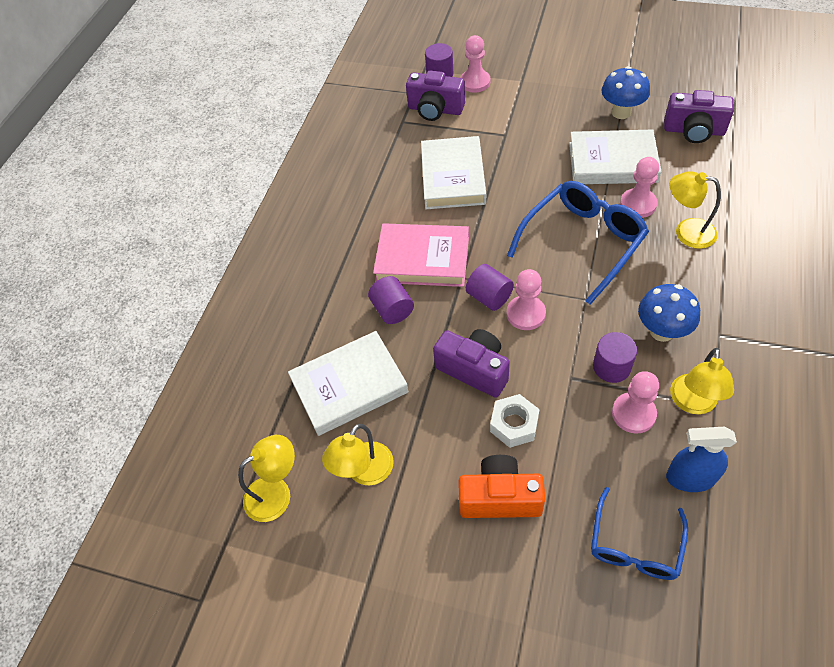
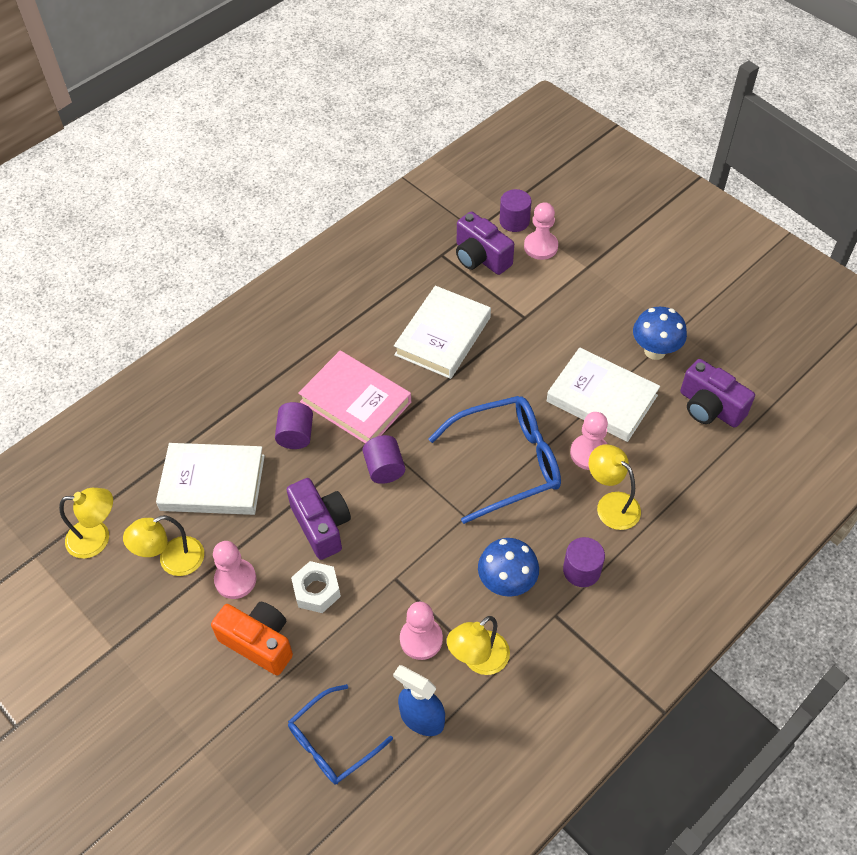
camera: 25 degrees right, 0 degrees up
(526, 314) = (403, 501): pink pawn -> pink pawn (235, 580)
(611, 367) = (437, 589): purple cylinder -> purple cylinder (581, 570)

